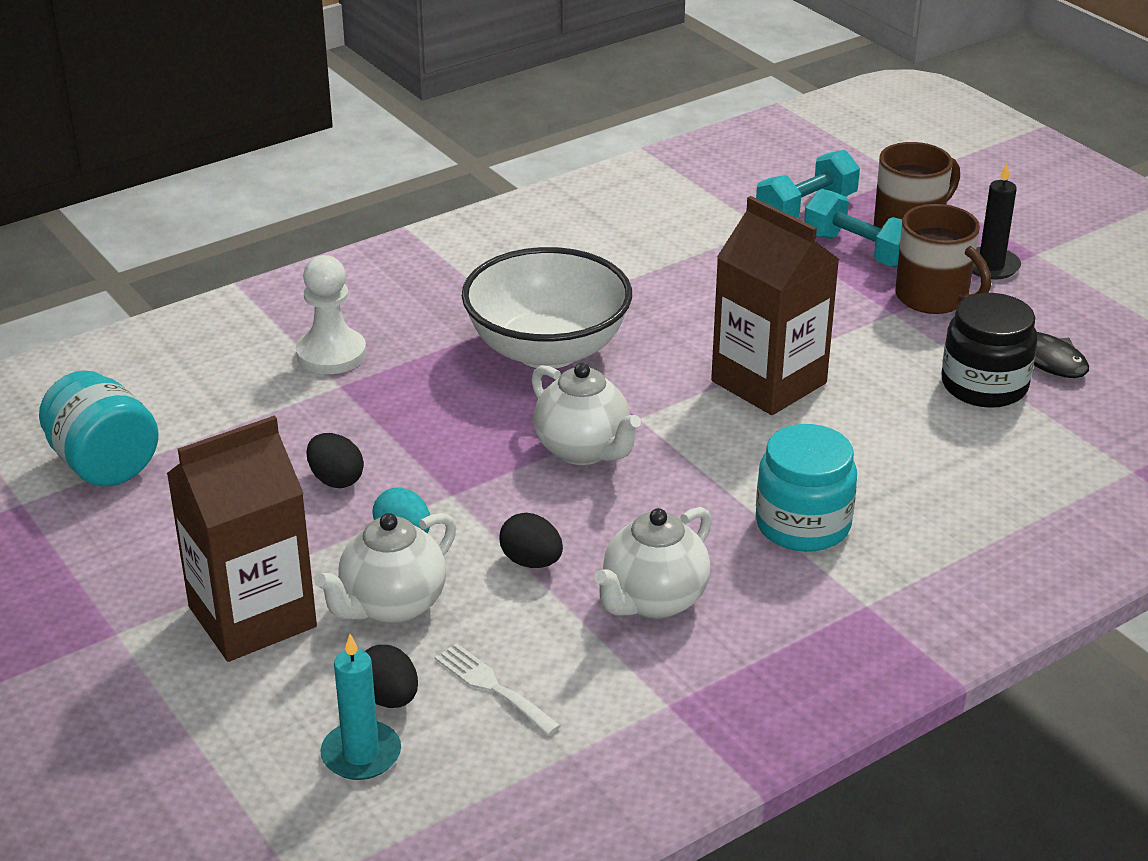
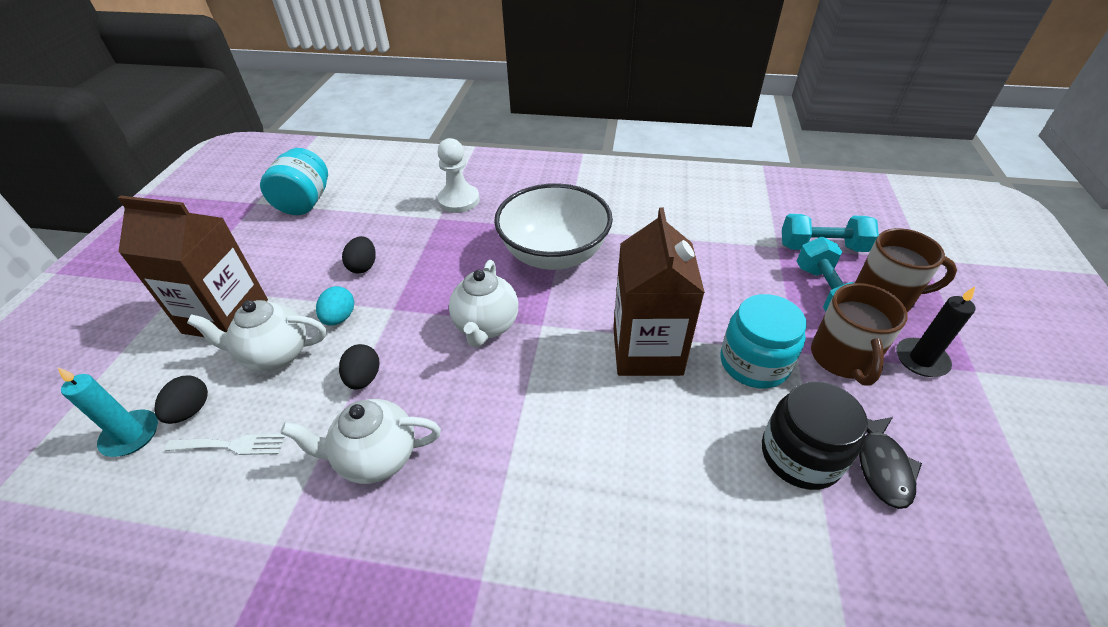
camera: 45 degrees right, 10 degrees up
(492, 686) = (232, 445): white fork -> white fork turned 90 degrees clockwise
(803, 524) = (529, 473): turquoise jar -> turquoise jar (754, 363)

